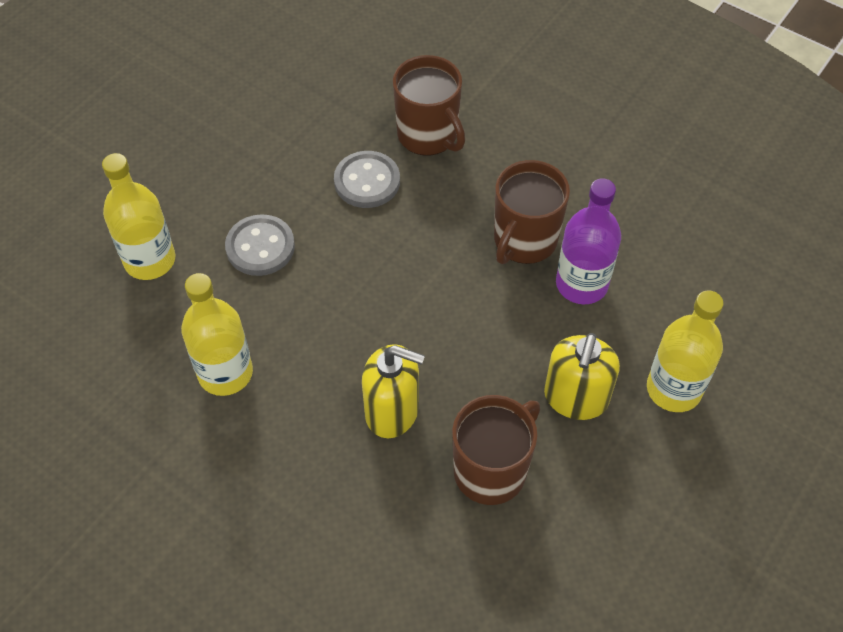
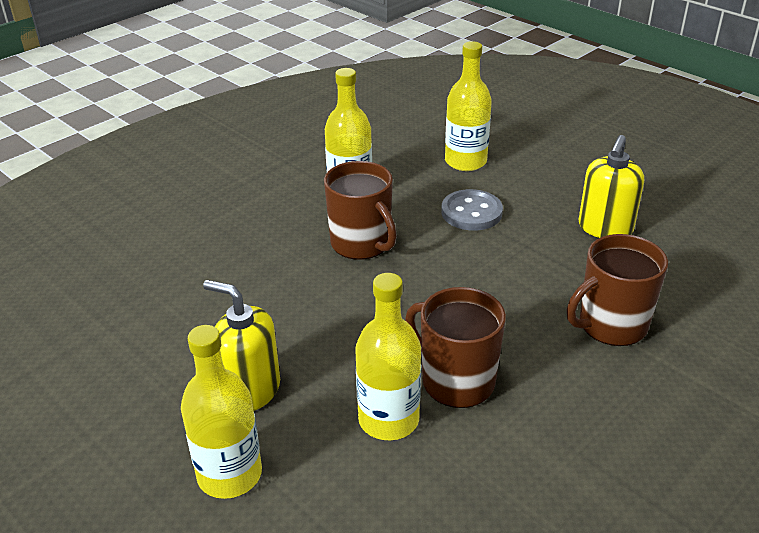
camera: 100 degrees right, 20 degrees down
(367, 181) = (545, 277): grey button -> none
(392, 411) = (283, 271): yellow soap dispenser -> yellow soap dispenser (605, 228)
(491, 470) = (201, 322): brown mug -> brown mug (361, 244)
(581, 284) = (388, 420): purple bottle -> yellow bottle

